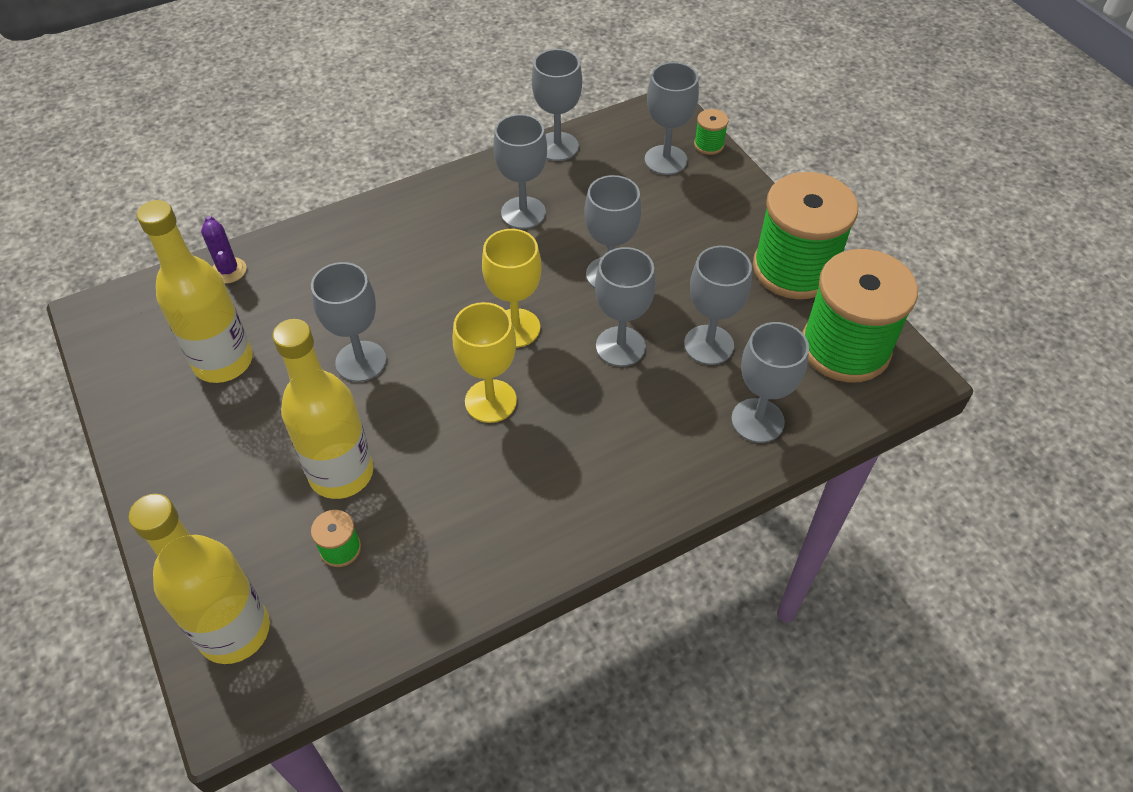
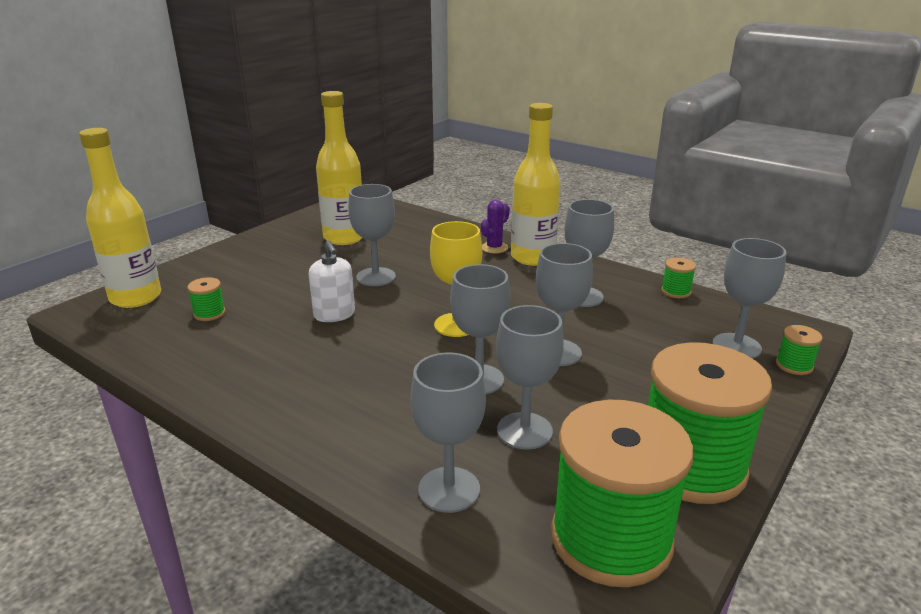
camera: 65 degrees right, 25 degrees down
(228, 270) = (418, 219): purple cactus -> purple cactus (494, 248)
(341, 473) = (274, 297): yellow bottle -> yellow bottle (532, 257)
(426, 424) = (334, 314): none -> white soap dispenser
(490, 401) = (373, 334): yellow goblet -> none
(557, 146) = (676, 291): grey goblet -> green spool

